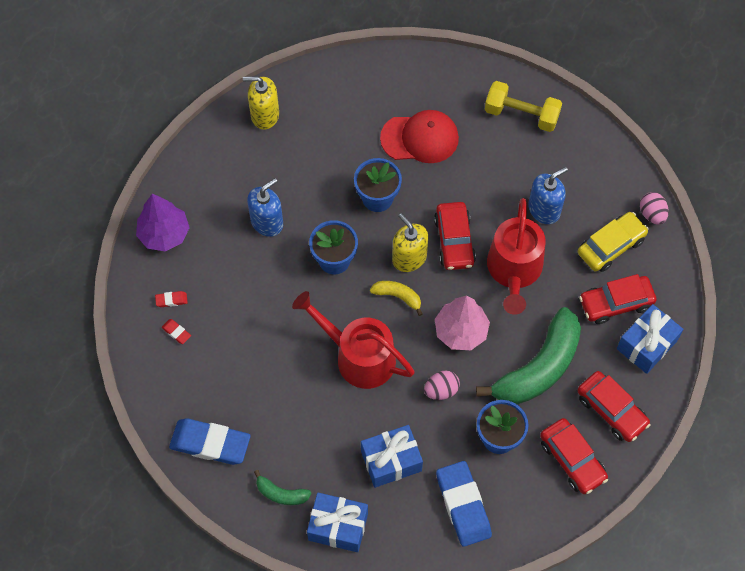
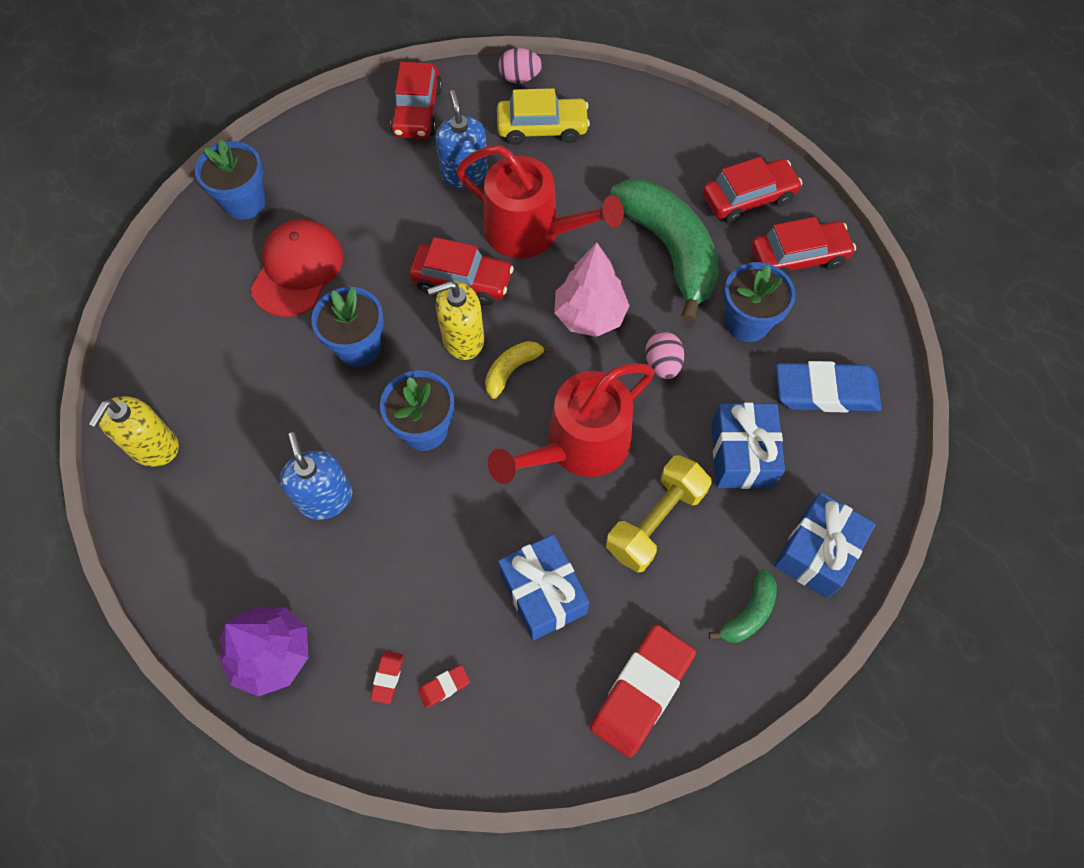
camera: 70 degrees left, 0 degrees up
(210, 443) = (641, 691): blue eraser -> red eraser
(458, 84) = (245, 203): none -> blue flower pot
(521, 114) = (325, 153): yellow dumbbell -> yellow dumbbell (655, 521)
(611, 246) = (542, 128): yellow car -> yellow car turned 105 degrees clockwise
(616, 303) = (616, 148): red car -> red car (417, 111)
(646, 345) = (679, 138): blue gift -> blue gift (543, 593)

